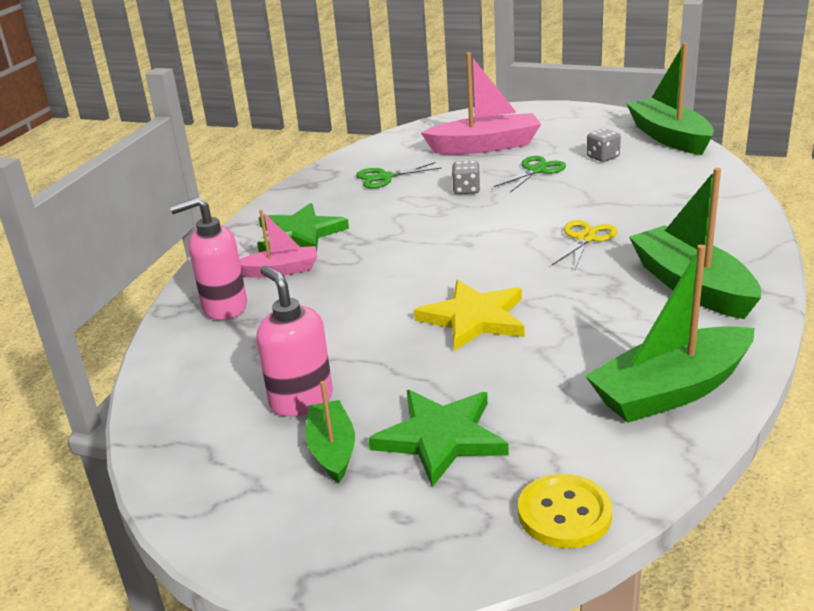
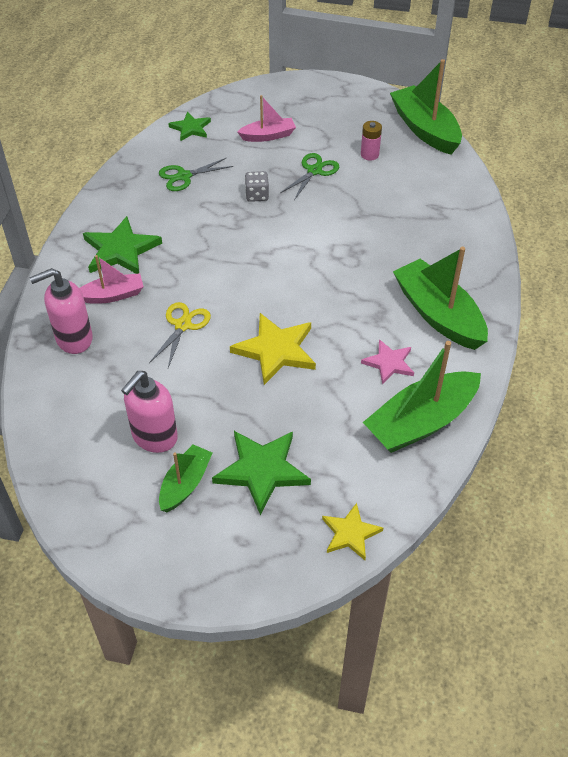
camera: 10 degrees left, 20 degrees up
(301, 400) = (154, 437): pink soap dispenser -> pink soap dispenser turned 105 degrees counterclockwise
(332, 450) = (185, 484): green boat -> green boat turned 45 degrees clockwise
(398, 143) = (190, 128): none -> green star
(485, 146) = (268, 136): pink boat -> pink boat, size x0.57
(564, 513) = (350, 533): yellow button -> yellow star
(585, 238) = (357, 259): yellow scissors -> yellow scissors (183, 325)
(603, 157) = (369, 155): grey dice -> pink battery
(625, 331) = (389, 363): none -> pink star

